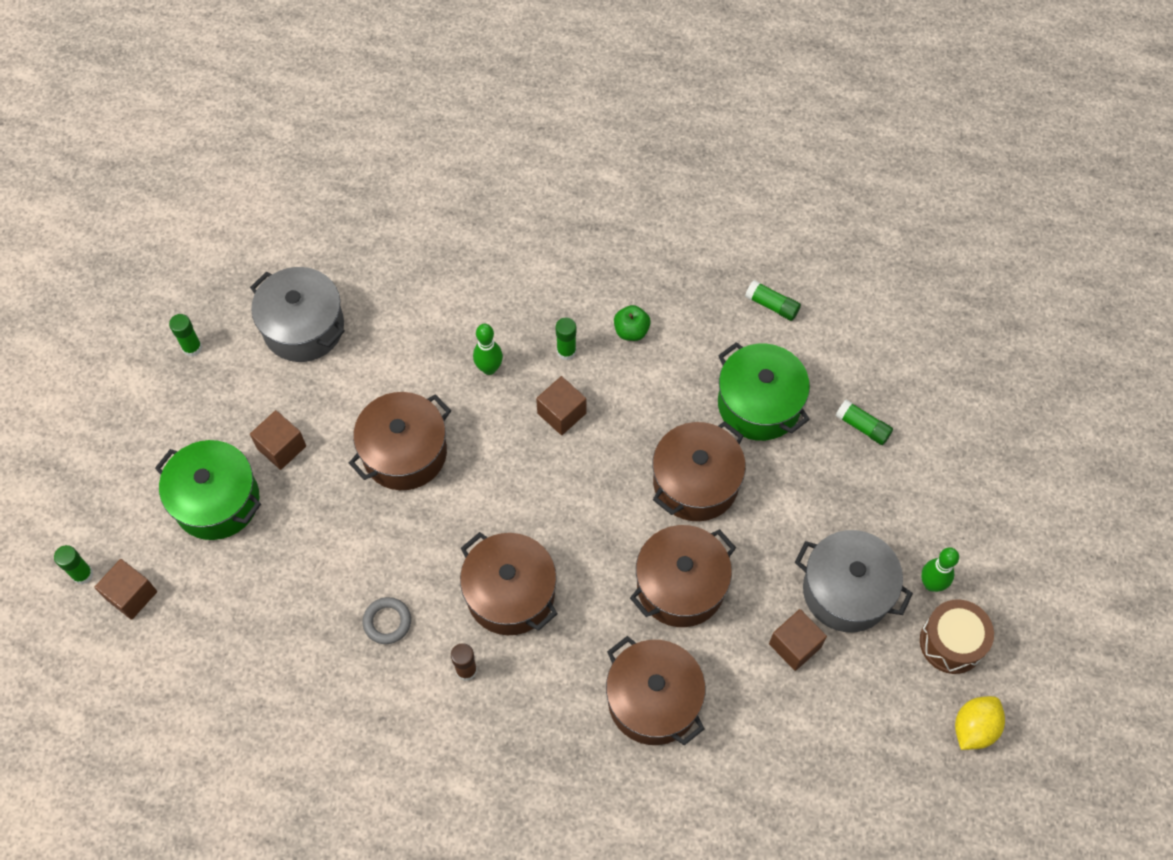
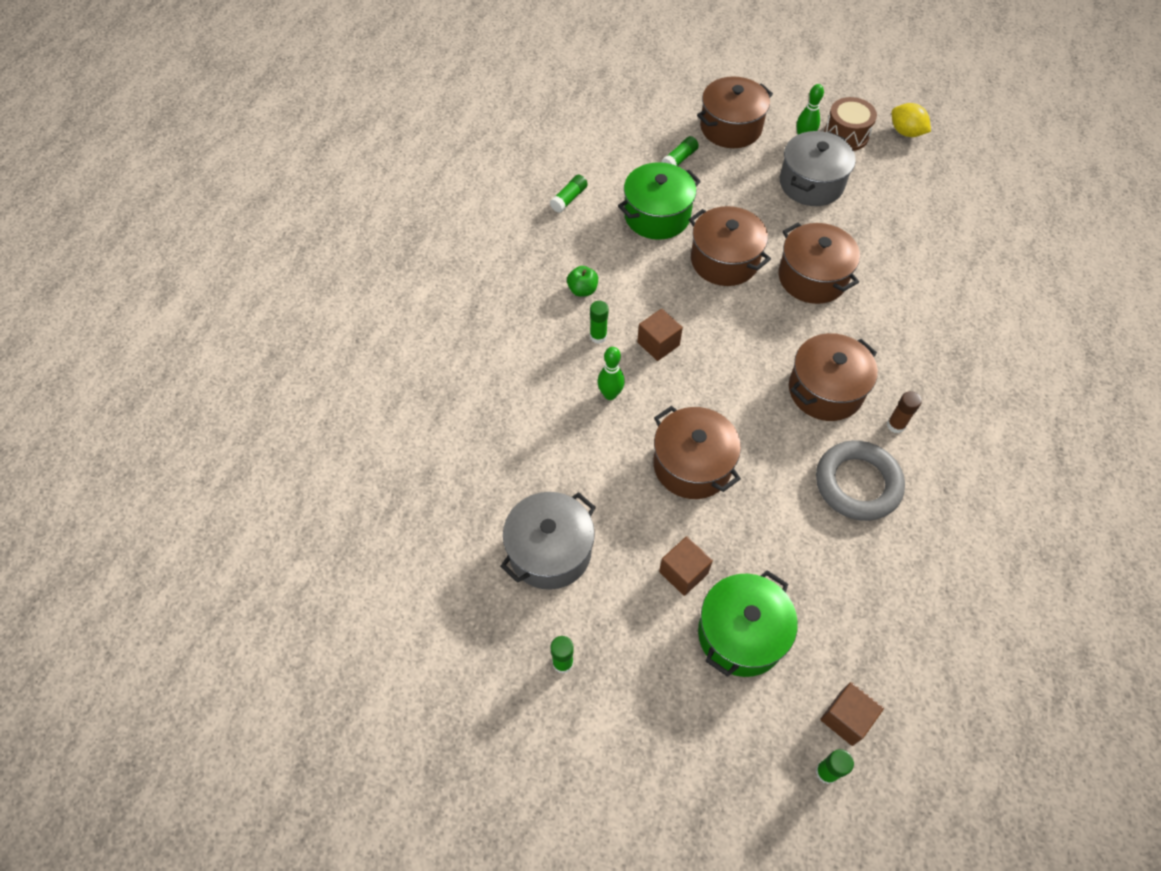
camera: 85 degrees left, 5 degrees down
(387, 622) = (857, 484): grey ring -> grey ring, size x2.01
(653, 700) = (907, 302): brown pot -> brown pot (731, 127)
(795, 645) = (855, 216): brown cube -> none

